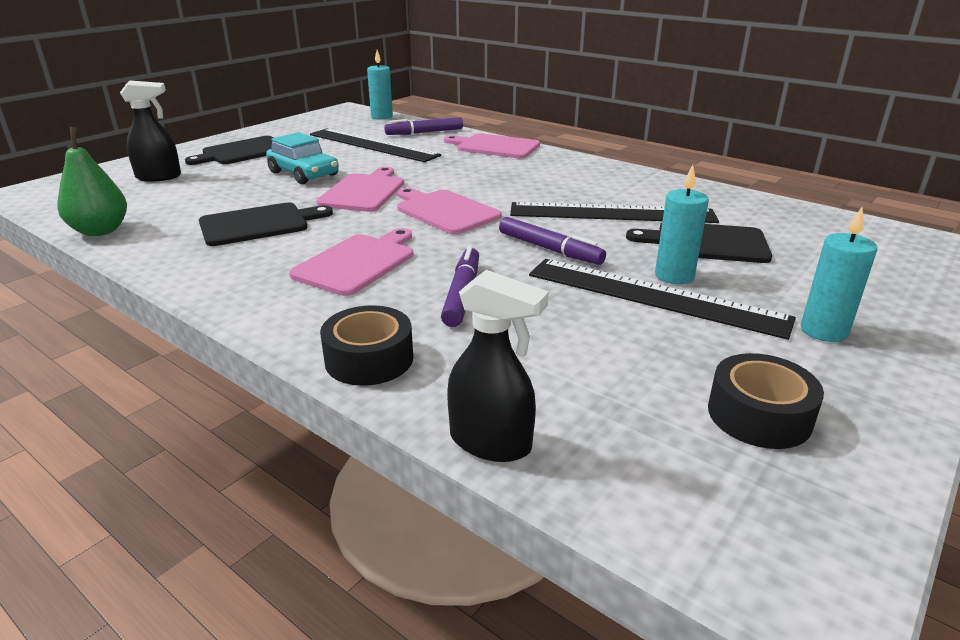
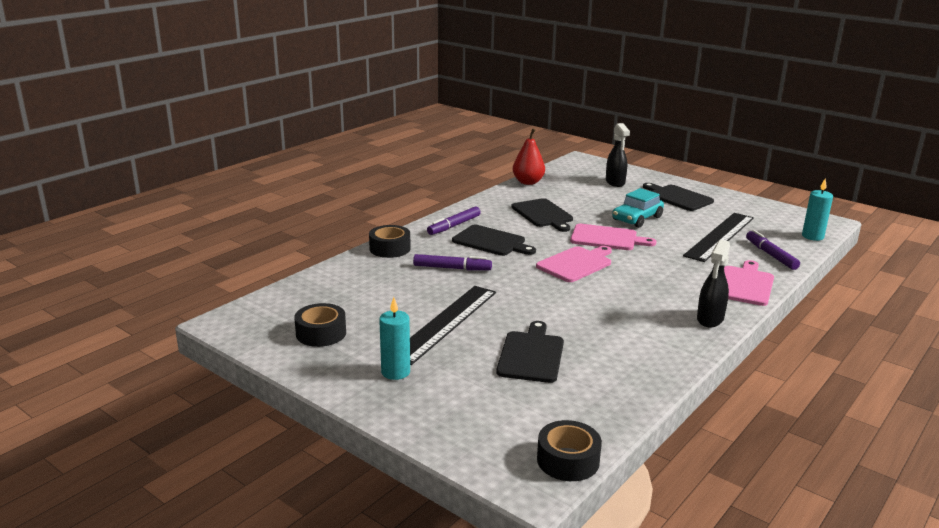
camera: 90 degrees right, 5 degrees down
(100, 231) = (528, 182): green pear -> red pear
(357, 263) = (491, 242): pink cutting board -> black cutting board
(491, 443) = (322, 272): black spray bottle -> black spray bottle (710, 319)
(549, 249) = (514, 295): purple marker -> purple marker (454, 226)
(612, 213) = (585, 323): black ruler -> none
(674, 276) = (474, 333): turquoise candle -> none
(897, 232) = (568, 460): none -> black tape

